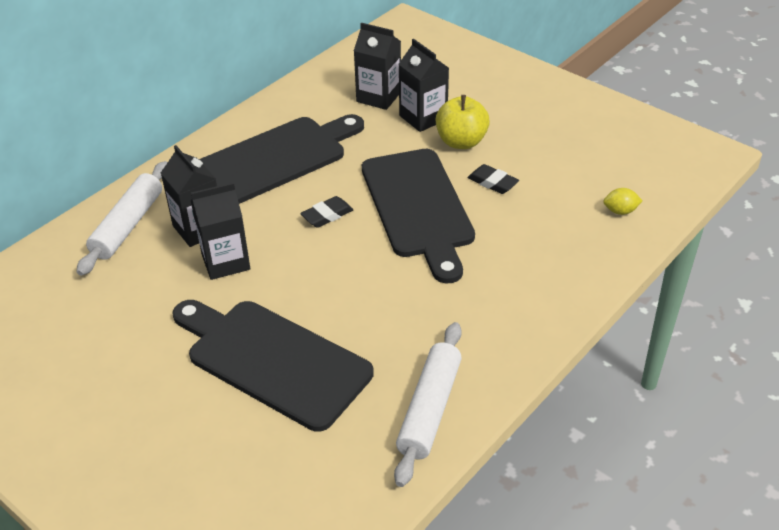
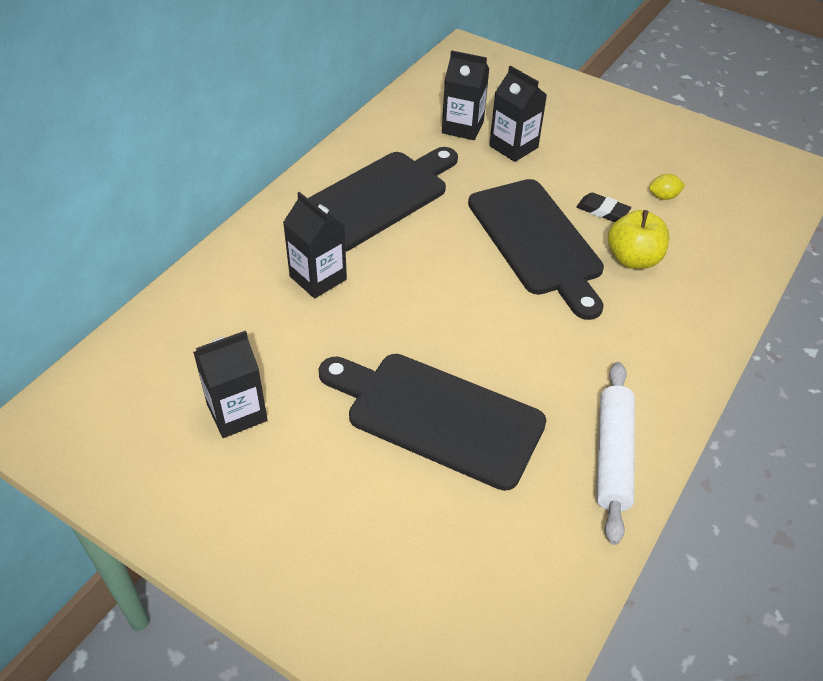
camera: 10 degrees left, 5 degrees up
(128, 225) = (241, 279): white rolling pin -> none
(225, 261) = (357, 312): black carton -> black carton (237, 412)
(327, 215) = (447, 255): black eraser -> none
(461, 142) = (559, 170): yellow apple -> yellow apple (633, 259)
(620, 211) = (734, 233): yellow lemon -> yellow lemon (663, 196)

